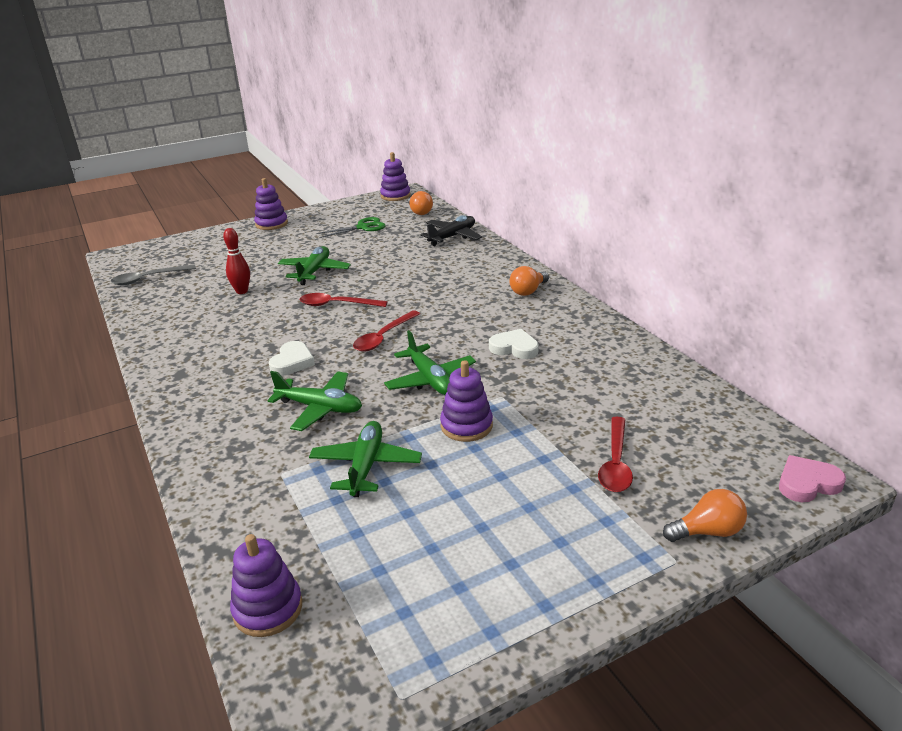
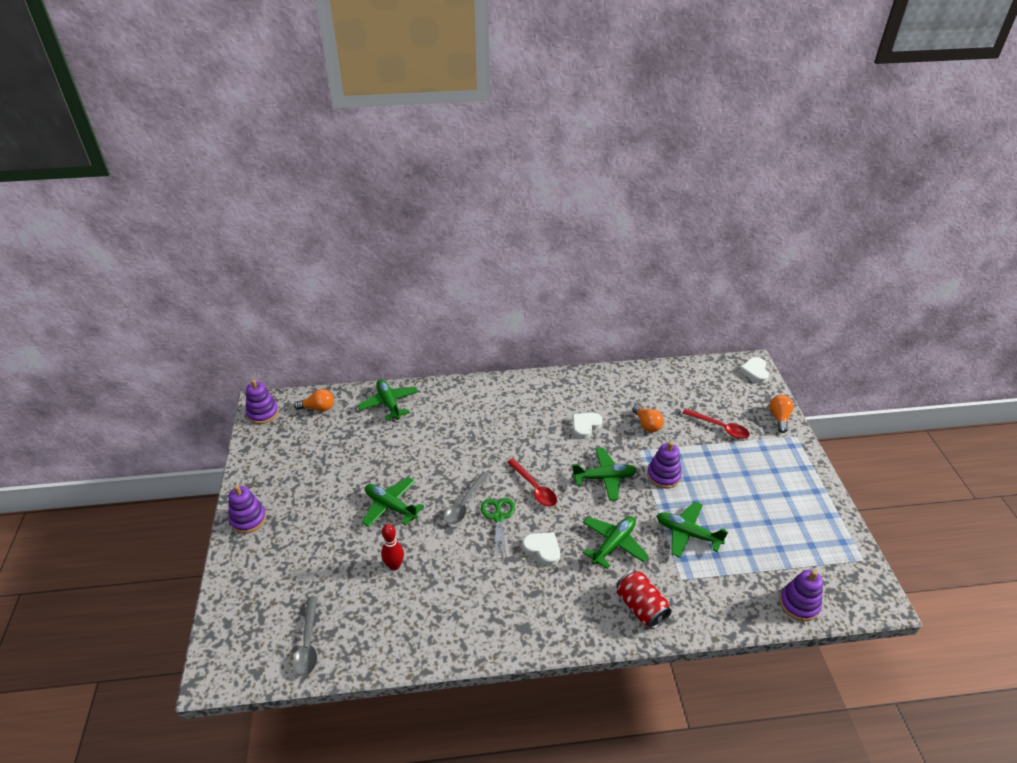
camera: 70 degrees left, 10 degrees up
(225, 447) = (641, 607): none -> red can
(337, 305) = (464, 504): red spoon -> grey spoon
(362, 227) = (319, 453): green scissors -> green scissors (498, 517)
(452, 237) = (389, 403): black plane -> green plane
(528, 291) = (512, 394): orange light bulb -> orange light bulb (647, 425)
(807, 483) = (755, 372): pink heart -> white heart

